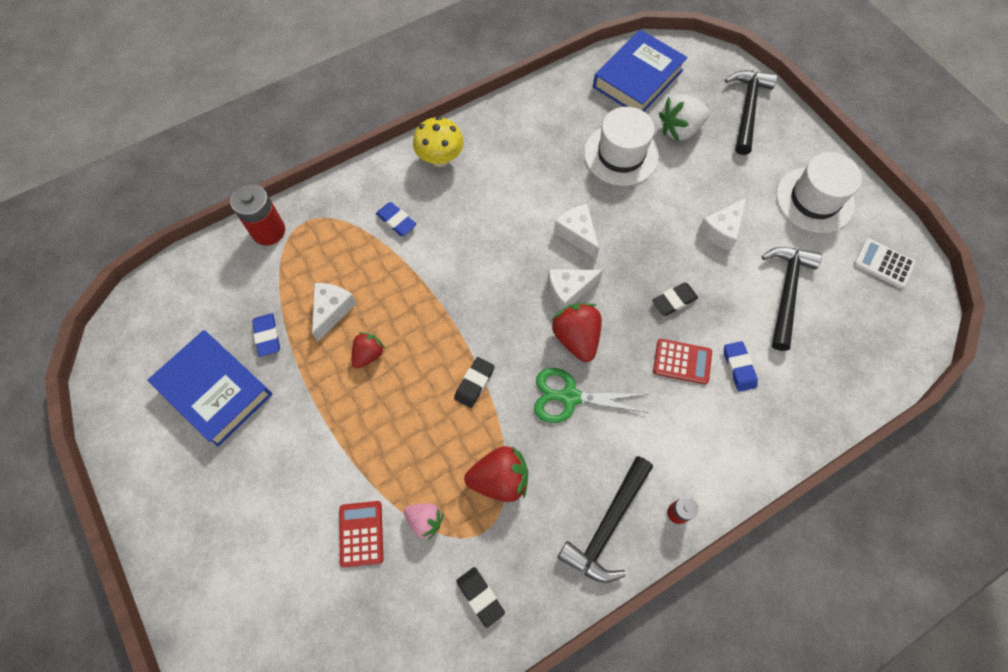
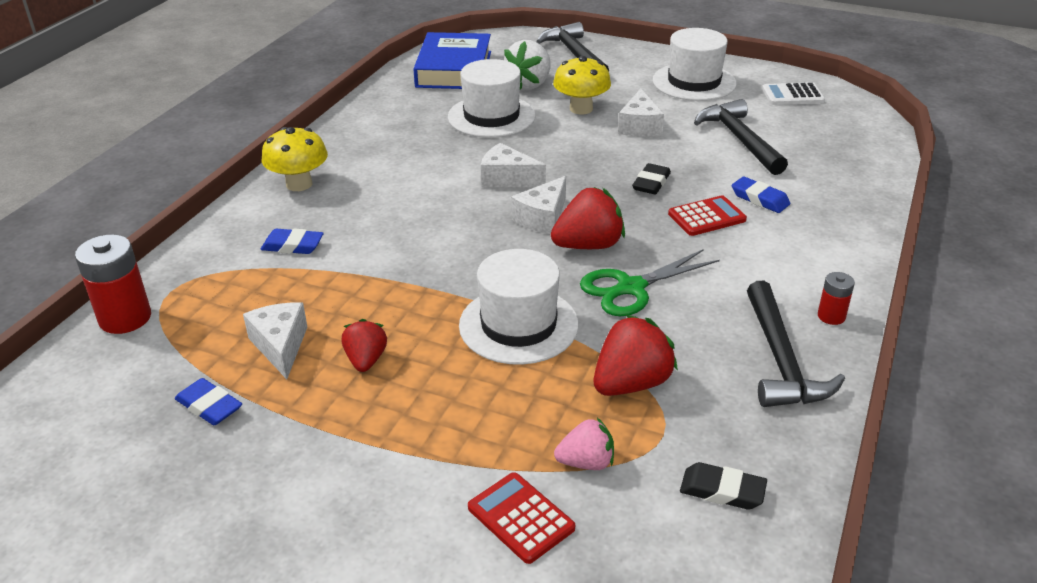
camera: 35 degrees left, 30 degrees down
(215, 390) = (175, 491): blue book -> none
(474, 383) = (518, 325): black eraser -> white hat
(576, 338) = (588, 245): red strawberry -> red strawberry turned 120 degrees clockwise
(694, 183) = (581, 109): none -> yellow mushroom

